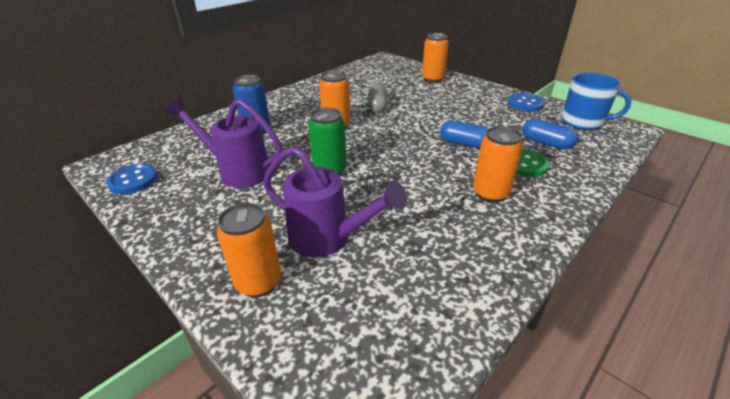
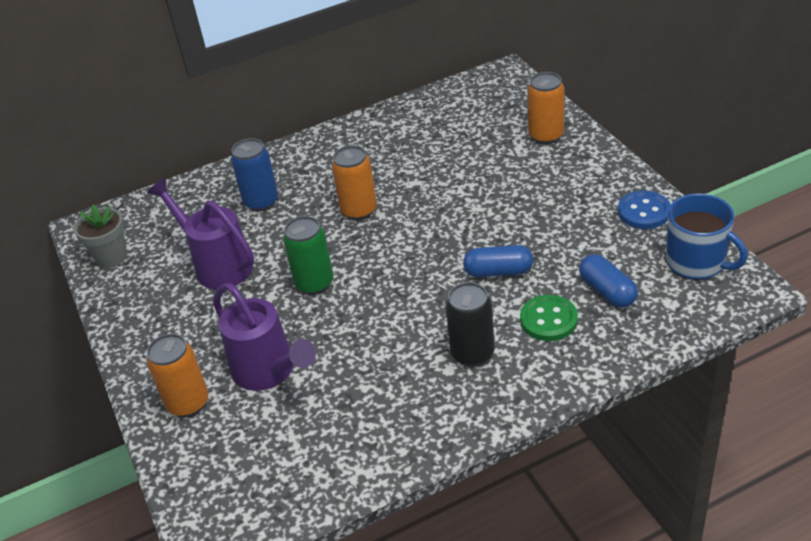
camera: 25 degrees right, 5 degrees up
(133, 180) = (111, 257): blue button -> grey flower pot
(377, 106) = (431, 182): grey capsule -> none
(464, 144) = (498, 271): blue capsule -> blue capsule turned 45 degrees counterclockwise
(490, 193) = (472, 353): orange can -> black can

